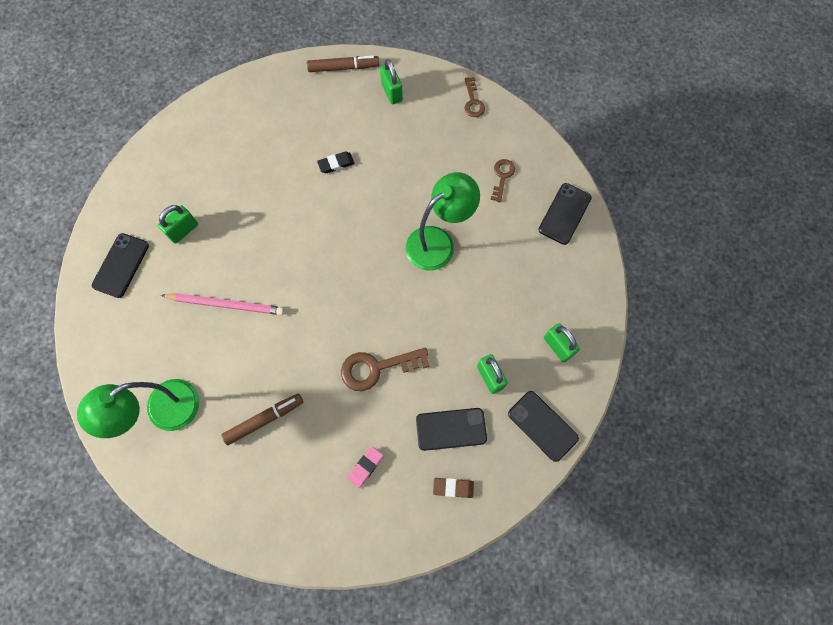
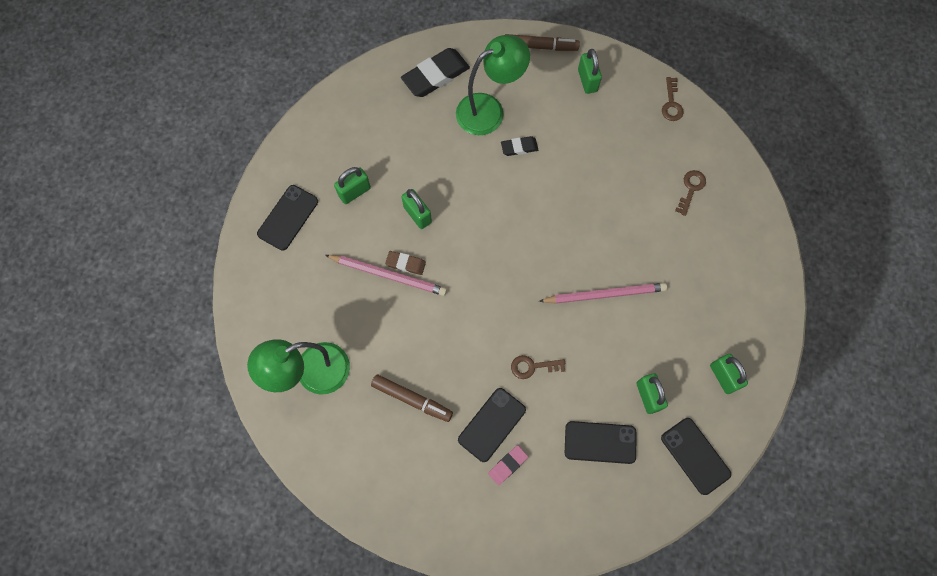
camera: 10 degrees right, 0 degrees up
(247, 242) = (417, 214): none -> green padlock
(248, 109) = (435, 75): none -> black eraser
(264, 419) = (412, 399): brown marker -> brown marker turned 45 degrees clockwise
(377, 368) = (532, 366): brown key -> brown key, size x0.59
(436, 288) = (605, 294): none -> pink pencil
(438, 242) = (614, 247): green lamp -> green lamp (489, 110)
(453, 487) = (594, 502): brown eraser -> brown eraser (405, 264)
(564, 214) = (751, 239): black phone -> black phone (492, 424)

